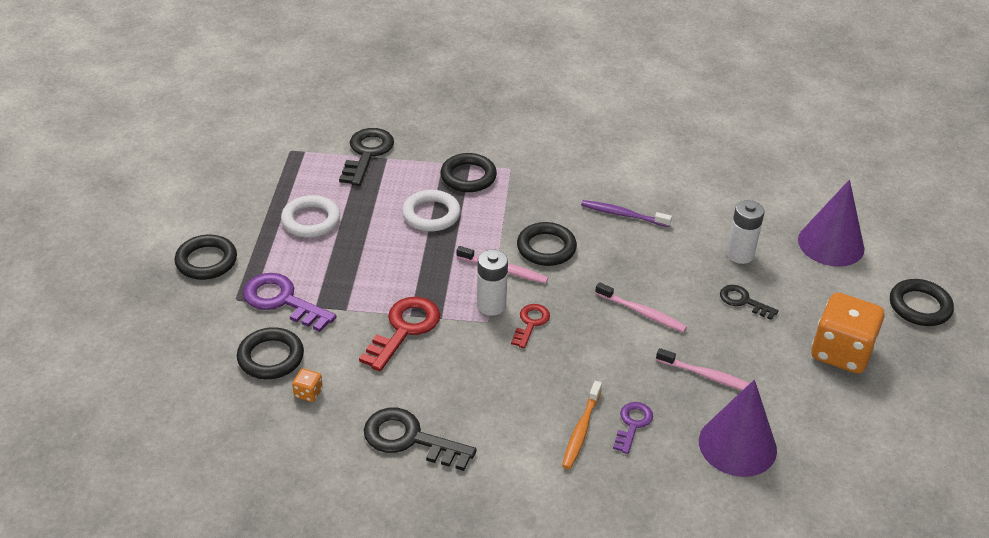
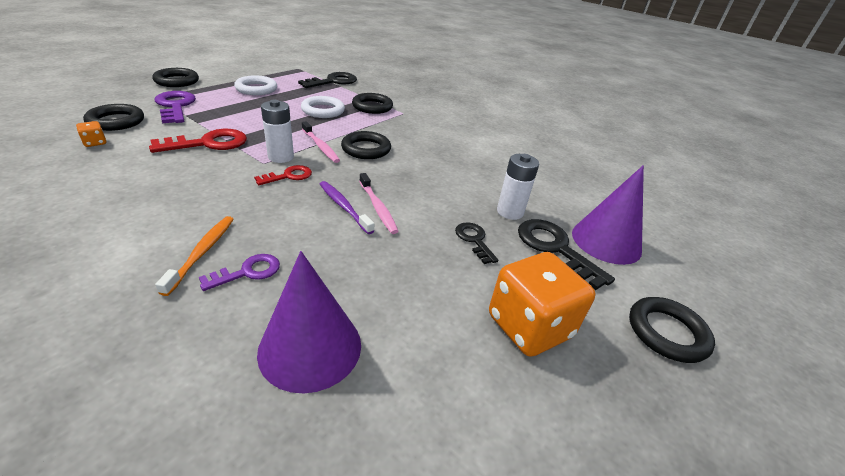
camera: 30 degrees right, 5 degrees down
(410, 439) = (89, 192): black key -> black key (555, 248)
(581, 430) = (202, 252): orange toothbrush -> orange toothbrush turned 135 degrees clockwise
(623, 214) = (445, 156): purple toothbrush -> purple toothbrush (344, 207)
(708, 376) = (368, 274): pink toothbrush -> none

